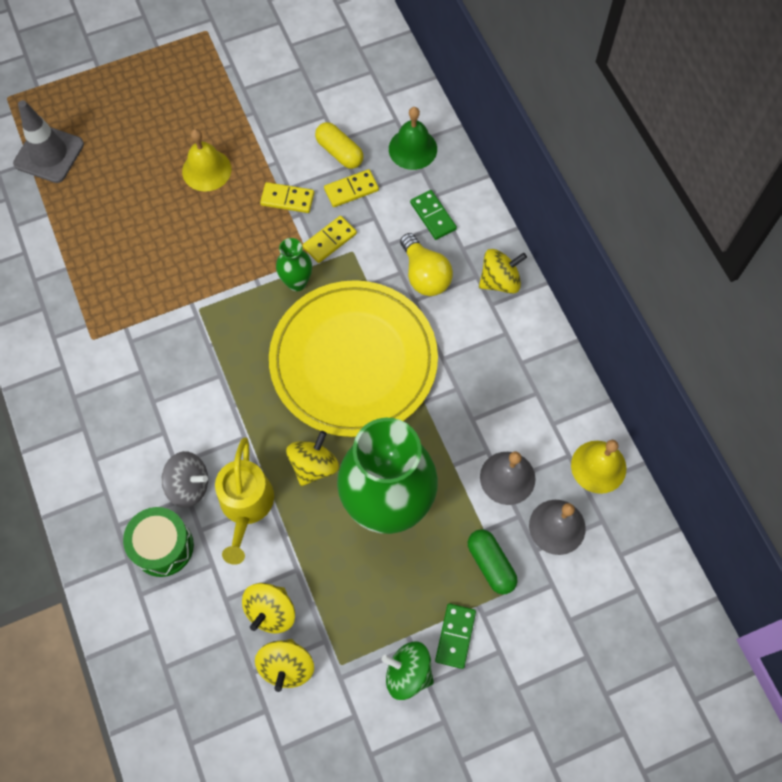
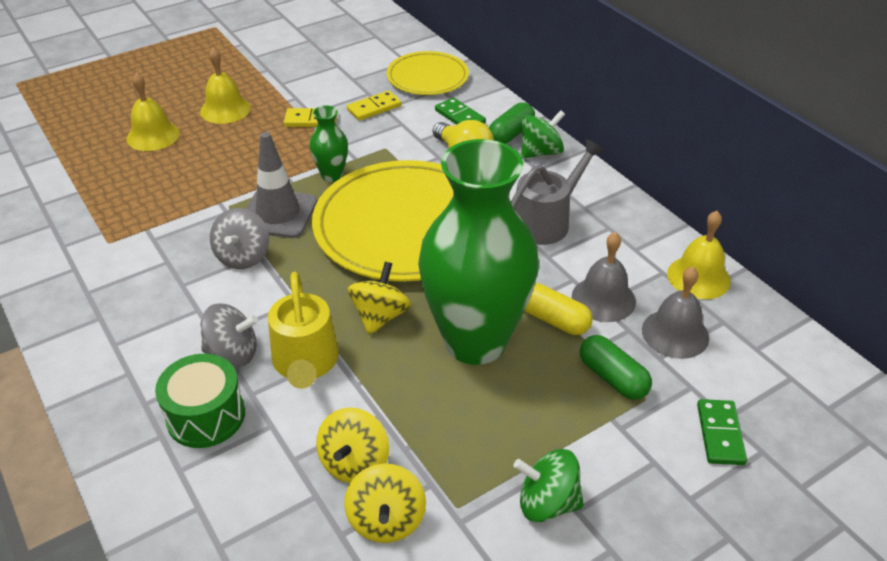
camera: 10 degrees left, 25 degrees down
(49, 154) = (59, 114): grey traffic cone -> grey traffic cone (278, 214)
(136, 199) = (153, 135): none -> yellow bell
(206, 376) = (243, 256): none -> grey spinning top
(329, 240) = (360, 143): yellow domino -> none
(339, 152) = (357, 86): yellow capsule -> yellow capsule (553, 320)
(412, 149) = (427, 77): green bell -> yellow plate
(455, 636) = (594, 454): green domino -> green domino (720, 434)
(477, 249) = (511, 134): none -> green capsule
(482, 375) = (546, 221): none -> grey watering can
(500, 281) = (540, 152): yellow spinning top -> green spinning top

